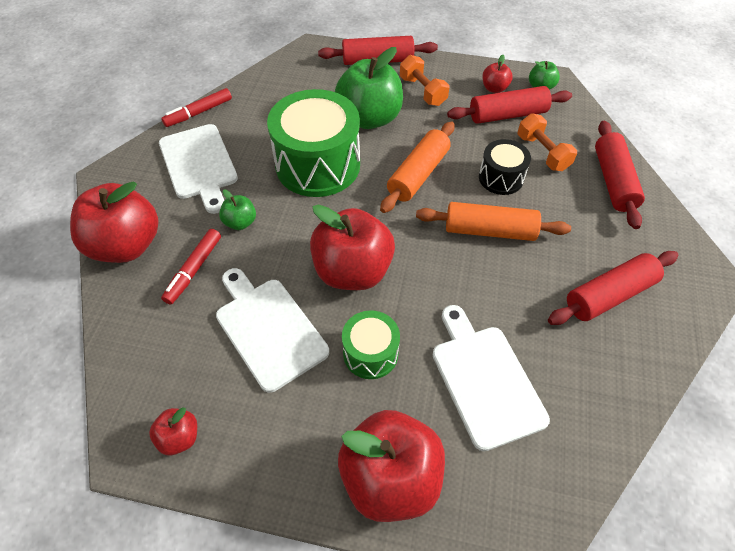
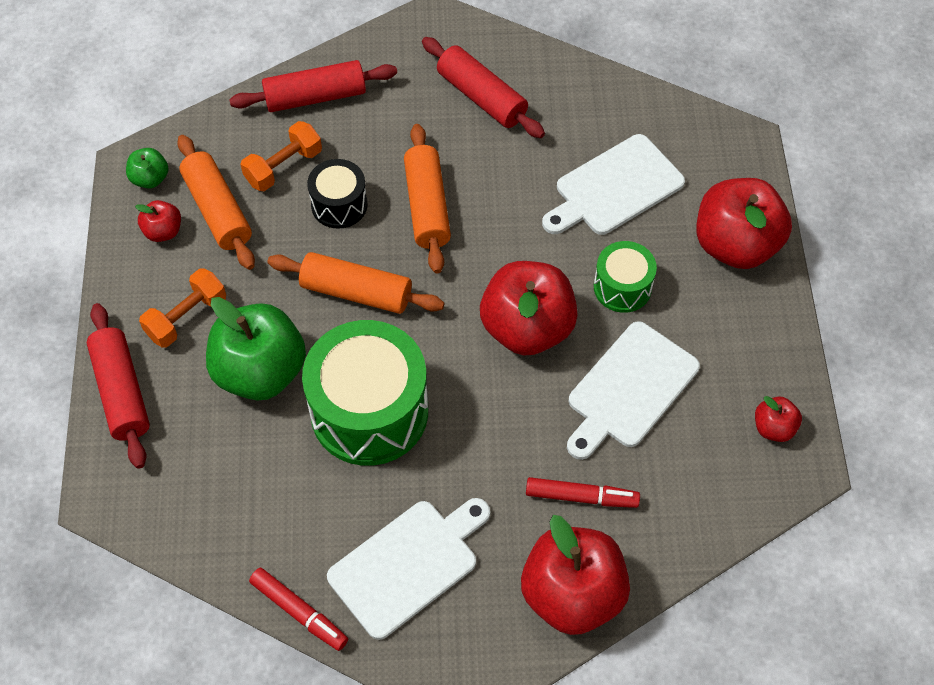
camera: 105 degrees left, 5 degrees up
(240, 222) = (494, 471): green apple -> none
(507, 115) = (218, 210): red rolling pin -> orange rolling pin

